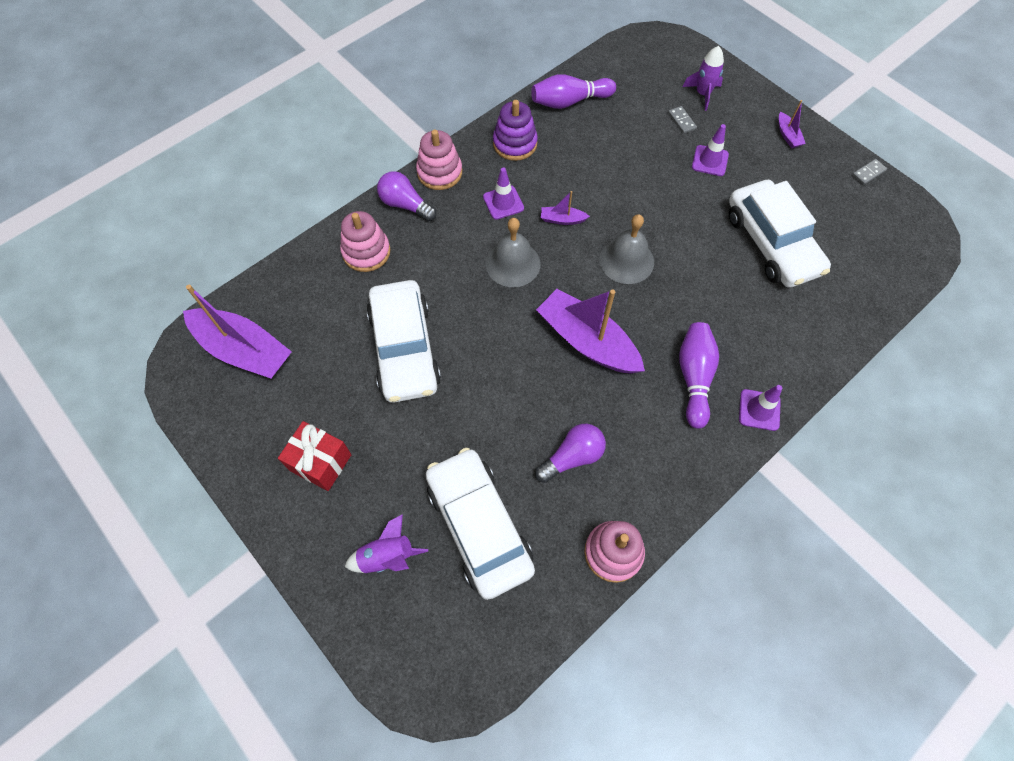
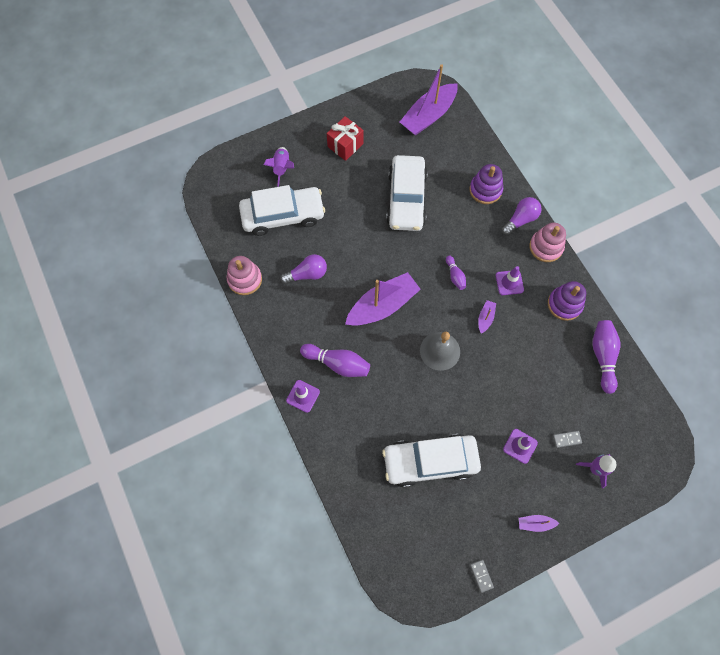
camera: 105 degrees right, 5 degrees up
(366, 252) = (485, 190): pink stacking toy -> purple stacking toy
(404, 349) = (406, 199): white car -> white car turned 90 degrees counterclockwise
(513, 263) = (455, 276): grey bell -> purple bowling pin
(572, 457) = (307, 274): purple light bulb -> purple light bulb turned 90 degrees counterclockwise

